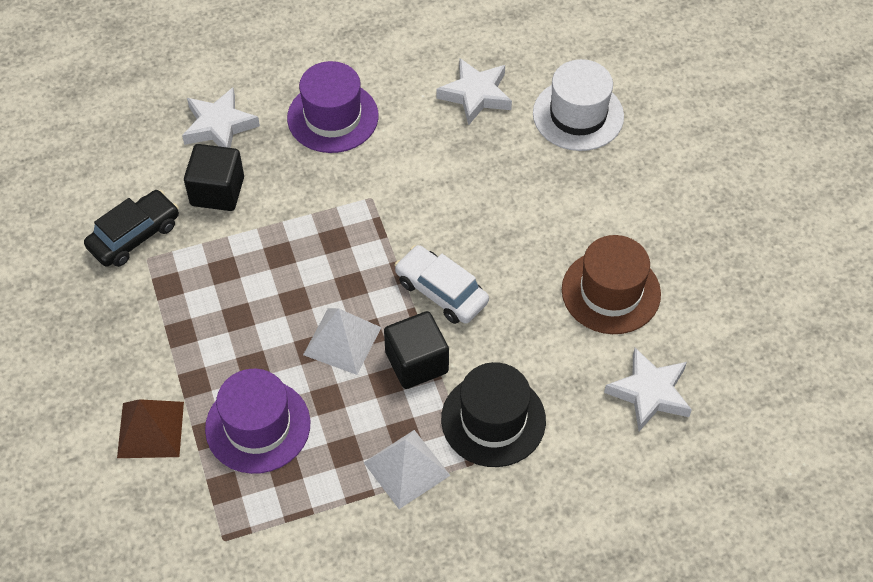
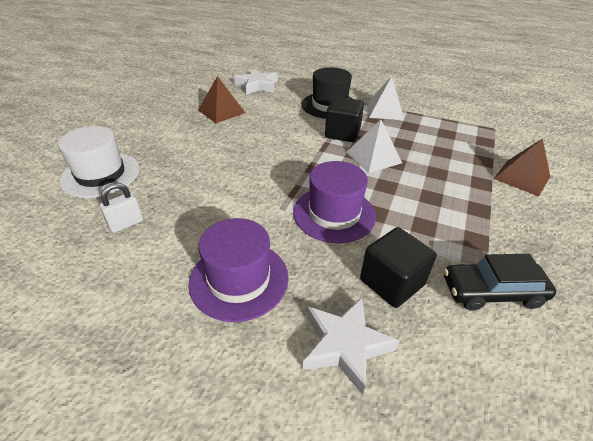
camera: 140 degrees left, 15 degrees down
(258, 426) = (451, 151): purple hat -> purple hat (334, 214)
(441, 291) = (297, 148): white car -> none
(476, 94) = (126, 224): white star -> white padlock
(611, 292) = (221, 111): brown hat -> brown pyramid

